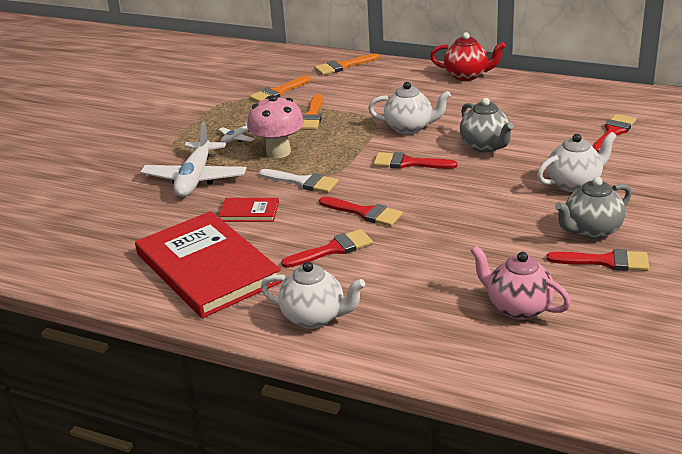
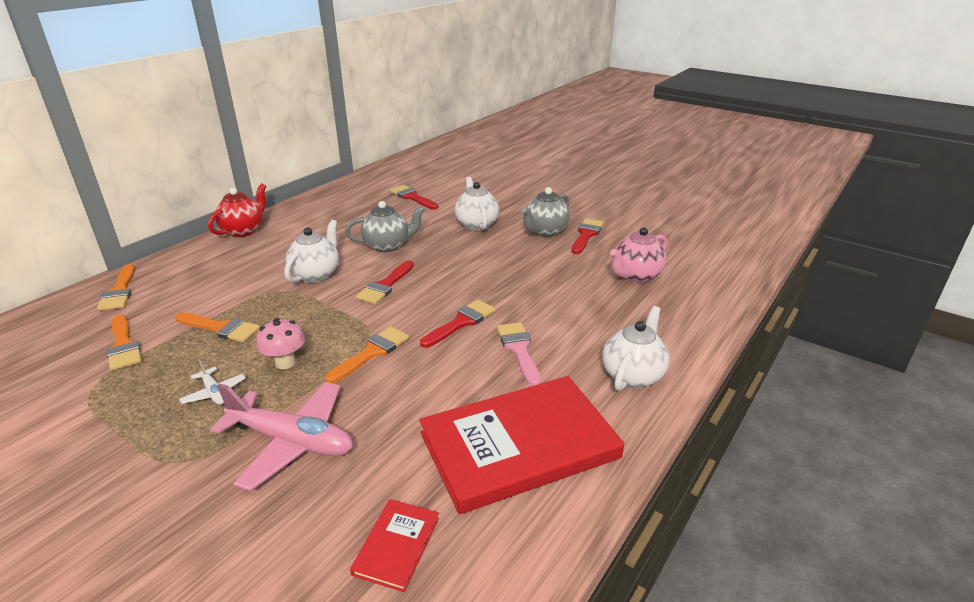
camera: 80 degrees left, 0 degrees up
(195, 179) = (292, 442): white plane -> pink plane
(249, 212) = (411, 399): red book -> red book (396, 546)
(278, 152) = (285, 362): pink mushroom -> pink mushroom, size x0.65
(302, 182) = (372, 353): white brush -> orange brush
(333, 249) = (519, 350): red brush -> pink brush
(591, 231) = (545, 231): grey teapot -> grey teapot turned 60 degrees clockwise

